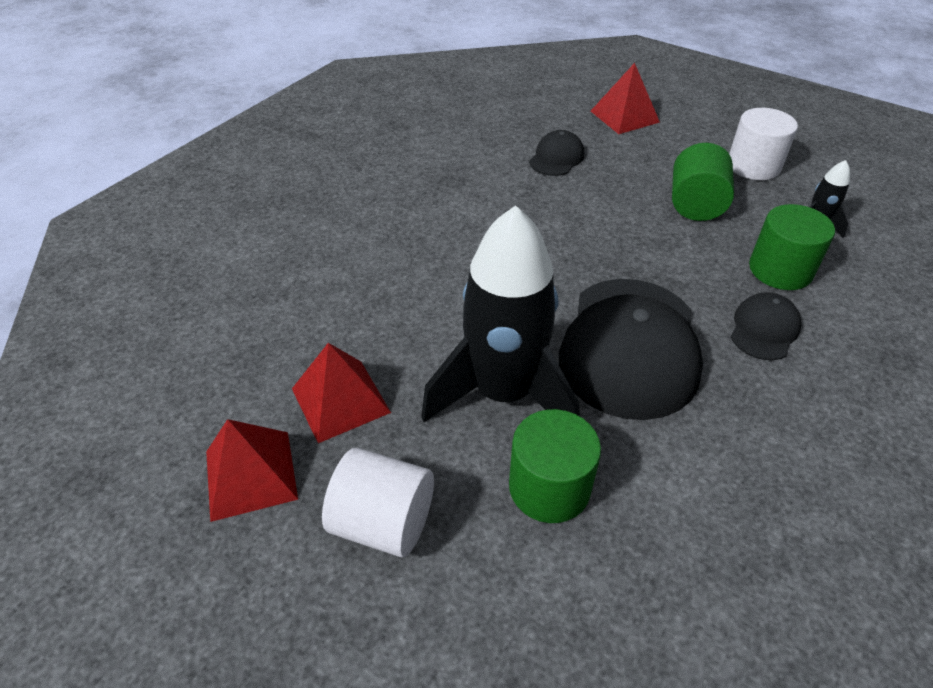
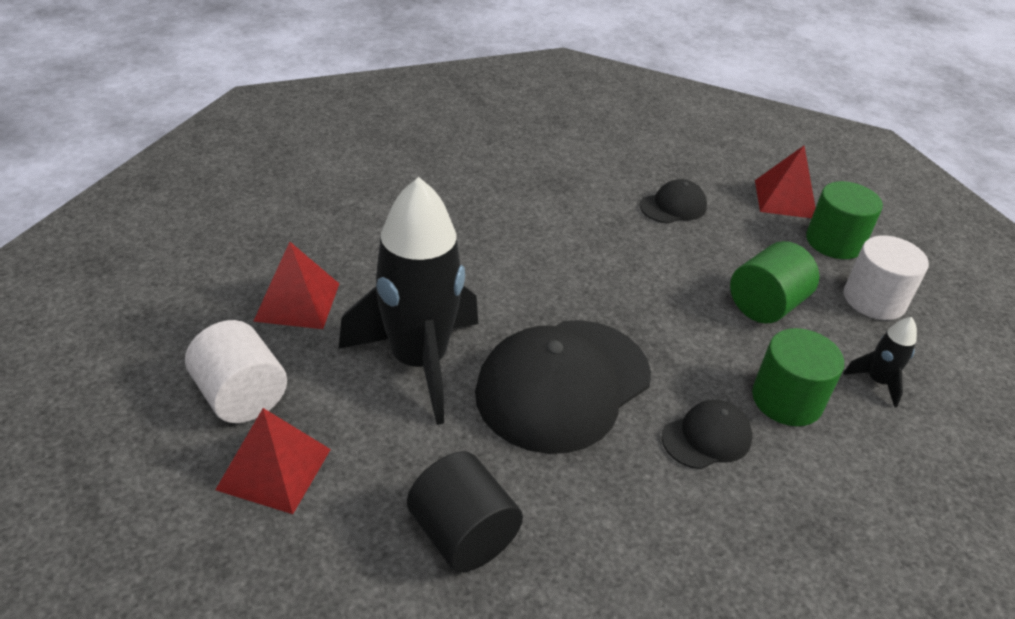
camera: 30 degrees right, 5 degrees down
(251, 474) = (191, 317): red pyramid -> red pyramid (274, 469)
(549, 487) = (380, 444): green cylinder -> green cylinder (834, 242)
(692, 521) = (463, 535): none -> black cylinder

